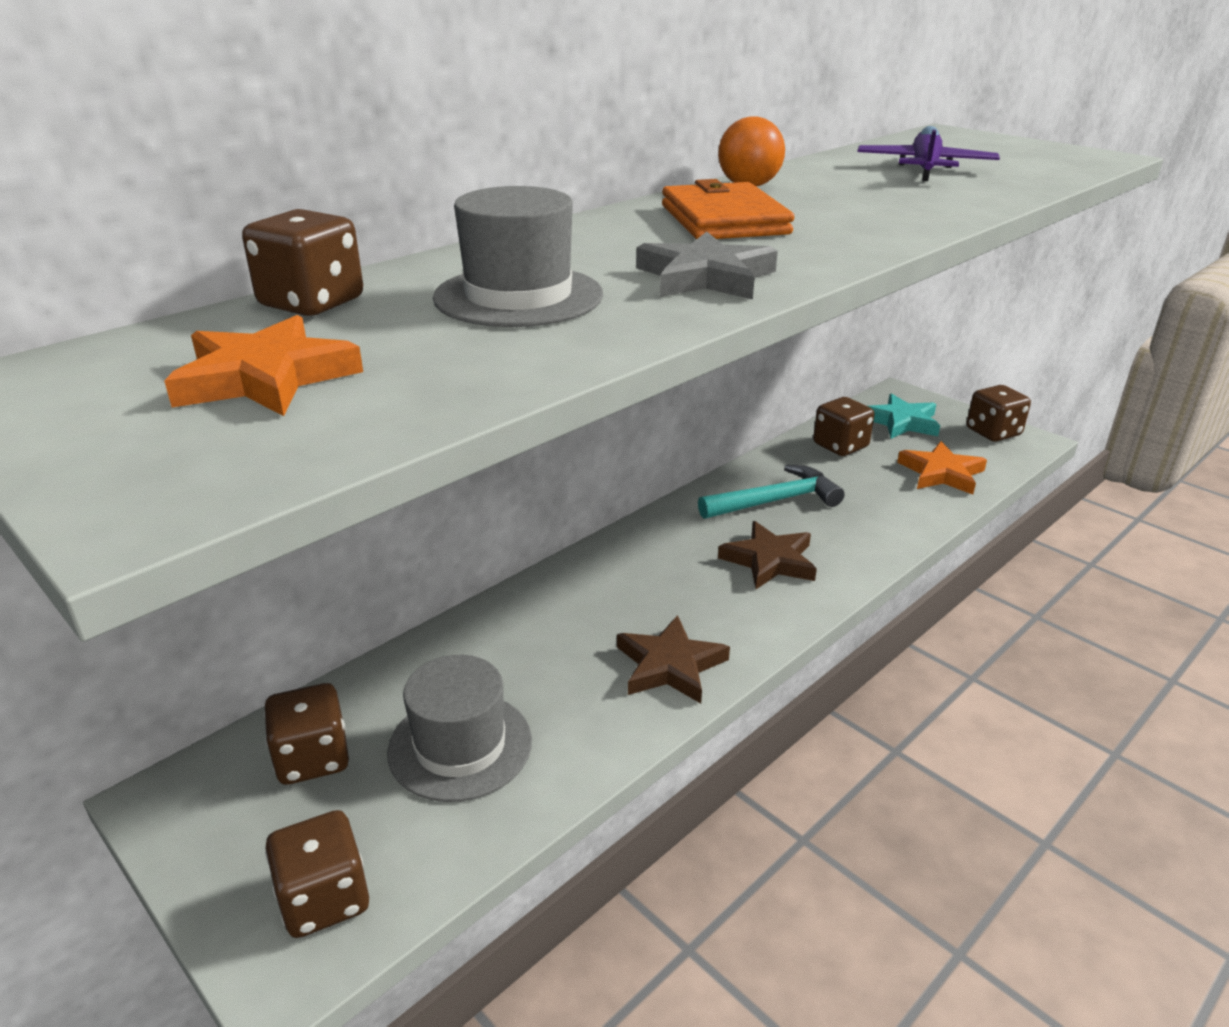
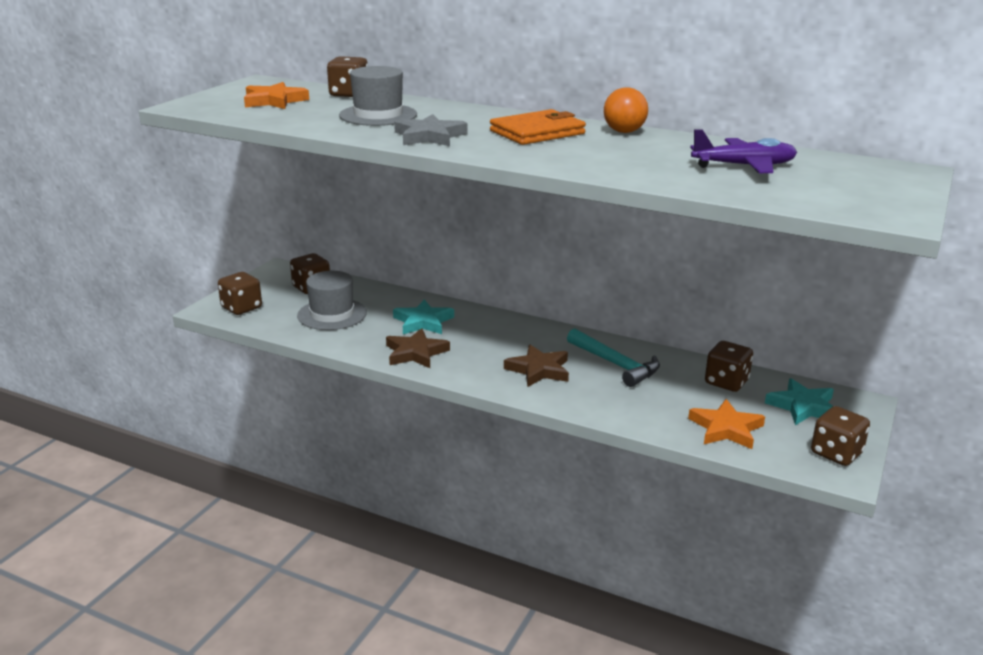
camera: 70 degrees right, 5 degrees down
(562, 636) = (423, 322): none -> turquoise star

